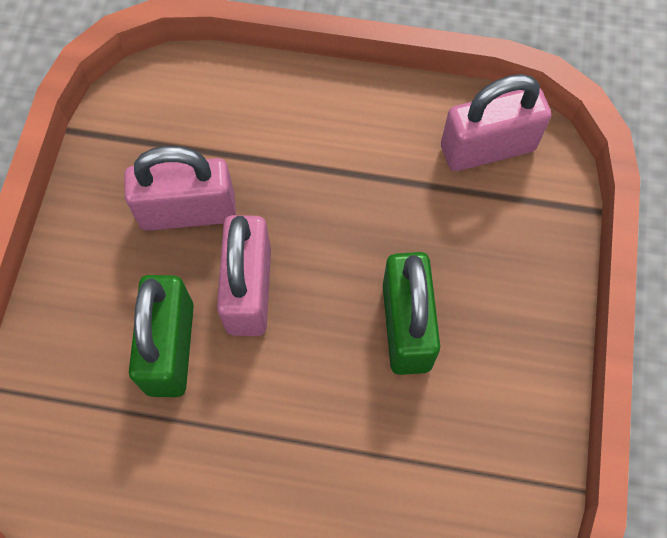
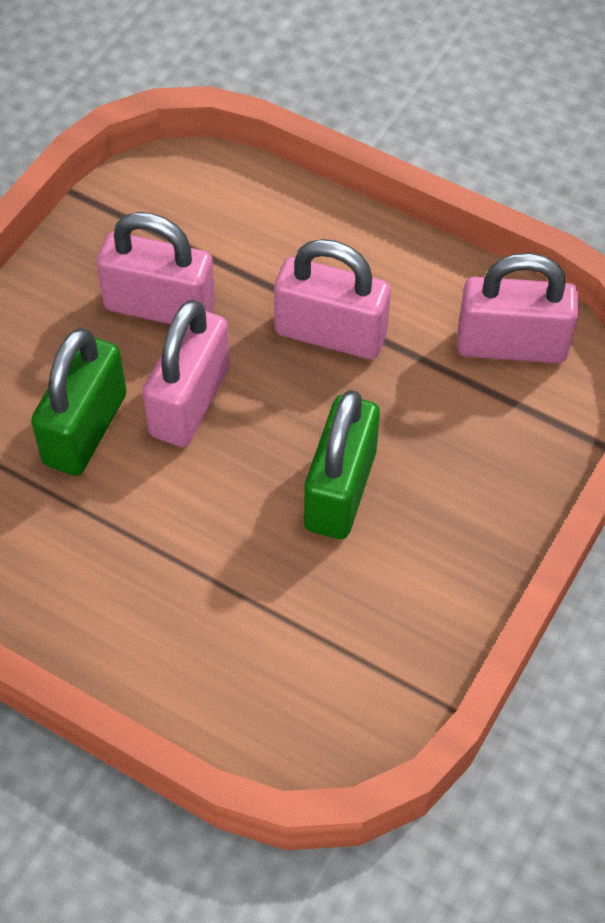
camera: 20 degrees right, 10 degrees down
(340, 187) = (330, 333): none -> pink padlock

